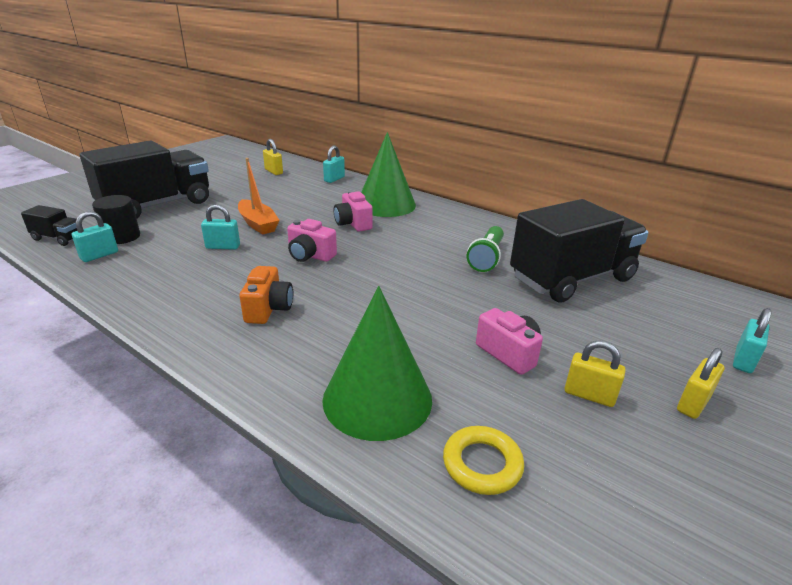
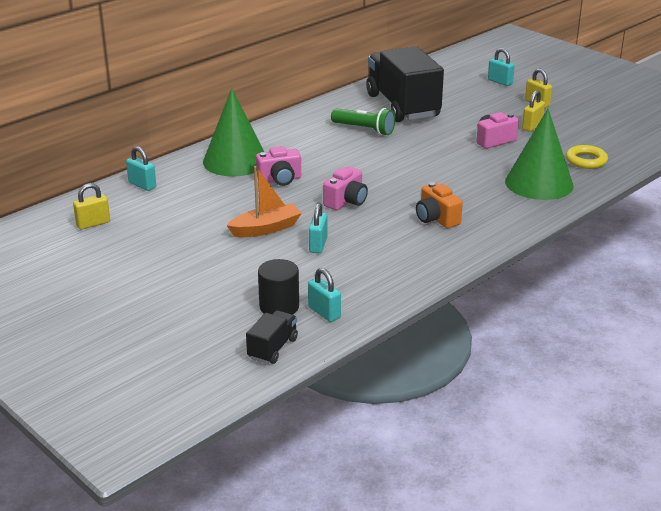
camera: 80 degrees left, 0 degrees up
(157, 205) = (188, 296): black truck -> none
(268, 309) = (436, 219): orange camera -> orange camera turned 135 degrees counterclockwise

